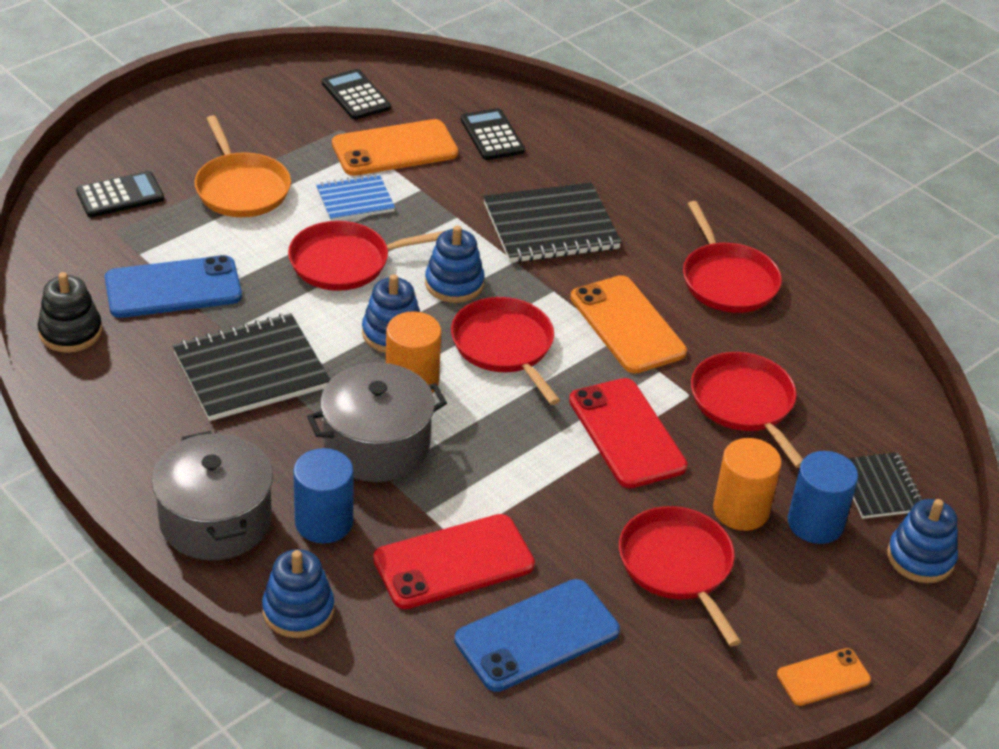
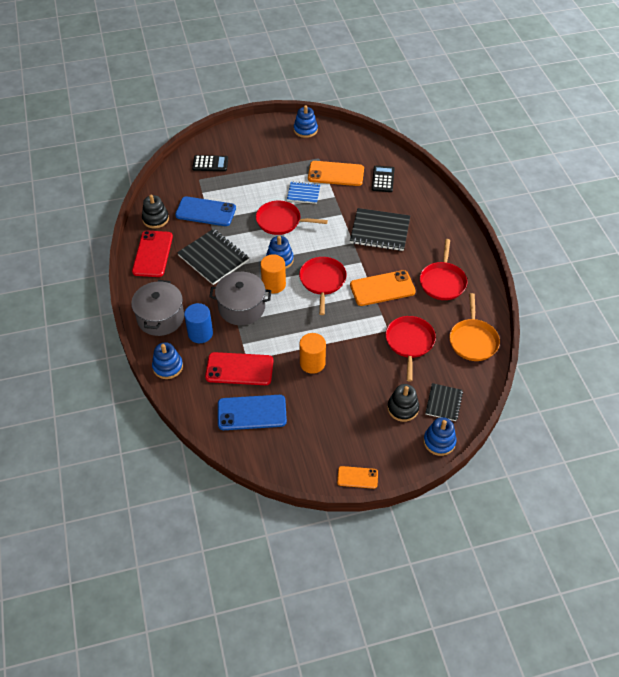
camera: 30 degrees right, 10 degrees up
(241, 188) = (260, 174): orange pan -> orange pan (473, 340)
(251, 370) = (213, 258): black notebook -> black notebook turned 45 degrees clockwise
(356, 95) = (335, 143): black calculator -> none
(454, 284) = (320, 245): blue stacking toy -> blue stacking toy (305, 130)
(626, 433) = (348, 338): red phone -> red phone (152, 254)
(627, 325) = (382, 288): orange phone -> orange phone turned 75 degrees clockwise
(678, 566) = (329, 405): red pan -> none
(741, 510) = (374, 390): orange cylinder -> orange cylinder (312, 363)
(815, 523) = (402, 408): blue cylinder -> black stacking toy

